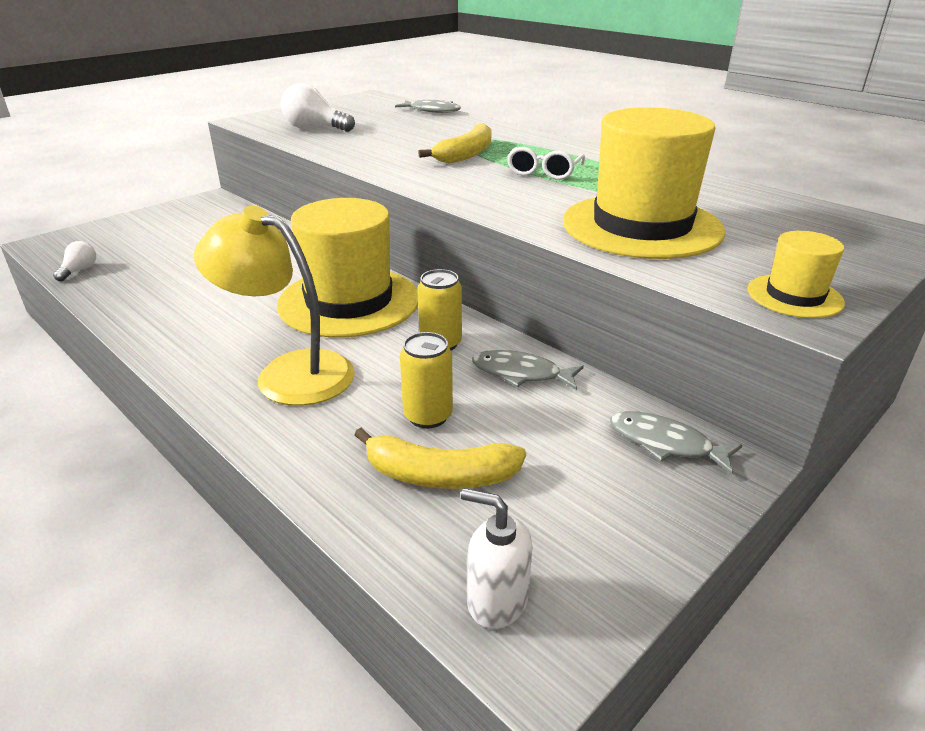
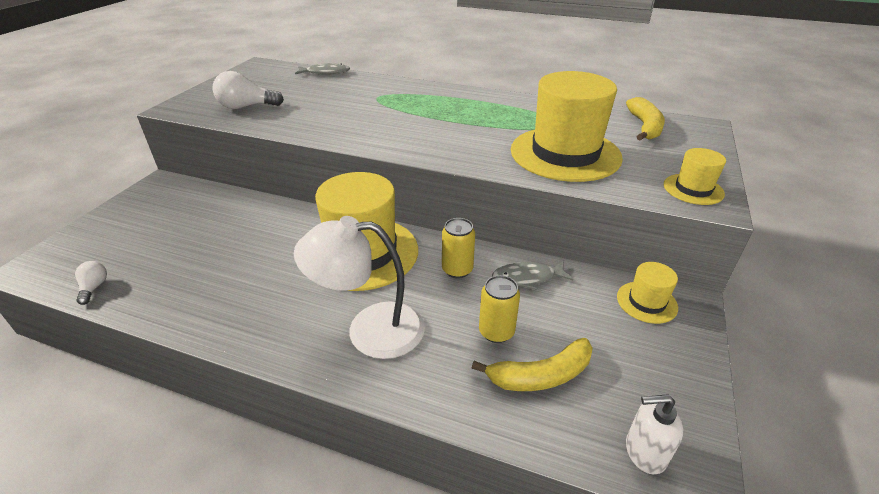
camera: 25 degrees left, 5 degrees up
(289, 373) = (369, 330): yellow lamp -> white lamp
(466, 154) = (392, 112): yellow banana -> yellow banana (644, 127)
(544, 172) = (462, 118): white glasses -> none
(665, 444) = (646, 302): grey fish -> yellow hat

